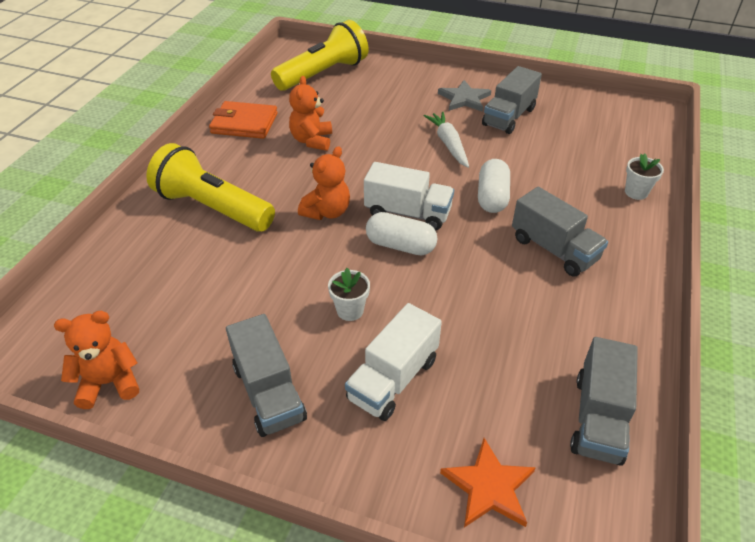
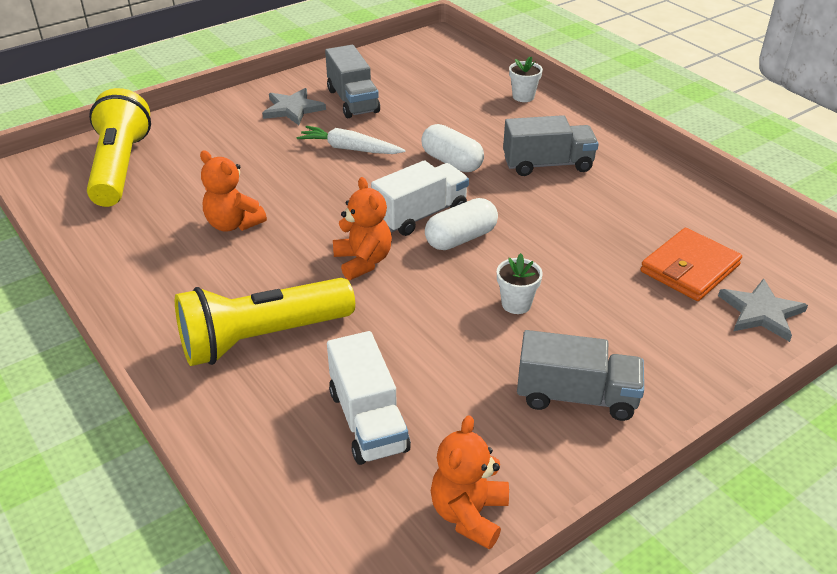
camera: 55 degrees left, 5 degrees down
(244, 123) = (133, 258): orange wallet -> orange wallet (689, 268)
(393, 379) = (619, 313): white truck -> white truck (368, 420)
(489, 486) = (761, 312): orange star -> grey star
(598, 418) = (733, 232): grey truck -> none

